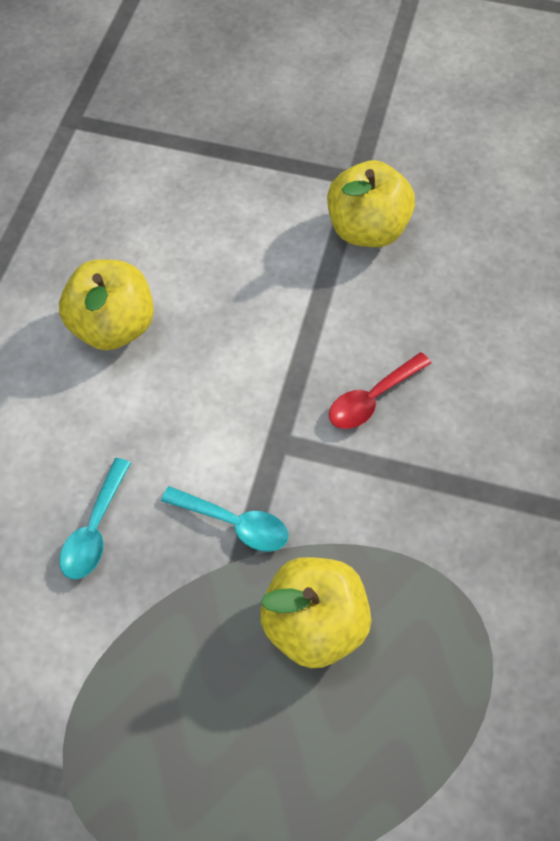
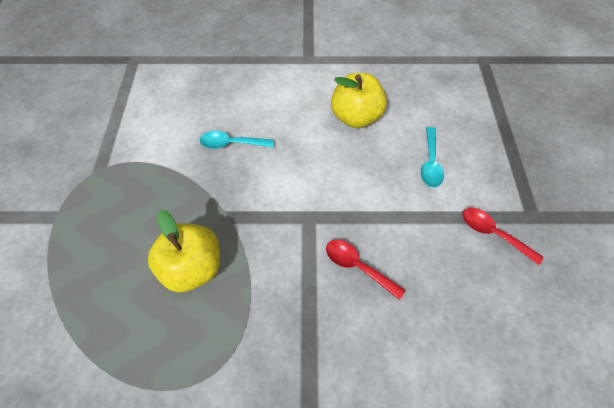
camera: 75 degrees right, 0 degrees up
(234, 523) = (249, 207): turquoise spoon -> turquoise spoon (430, 163)
(367, 229) = (492, 233): yellow apple -> red spoon

